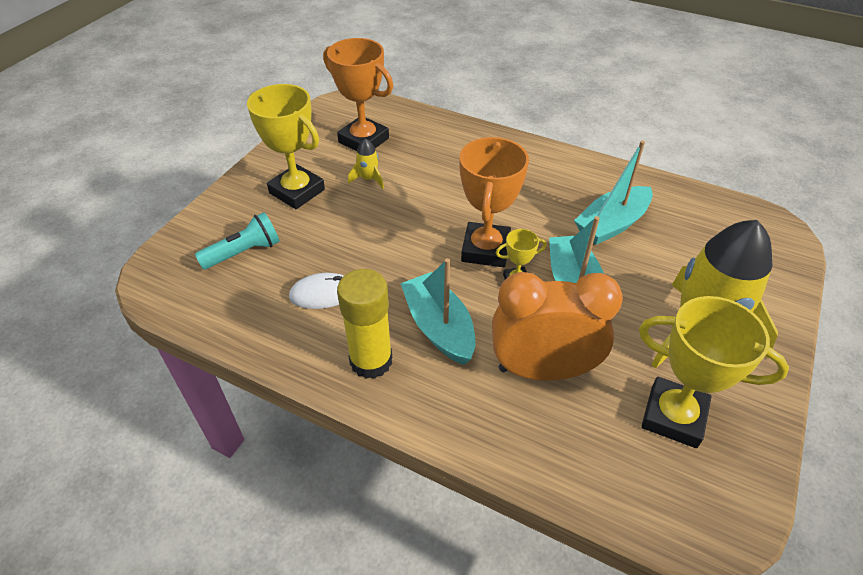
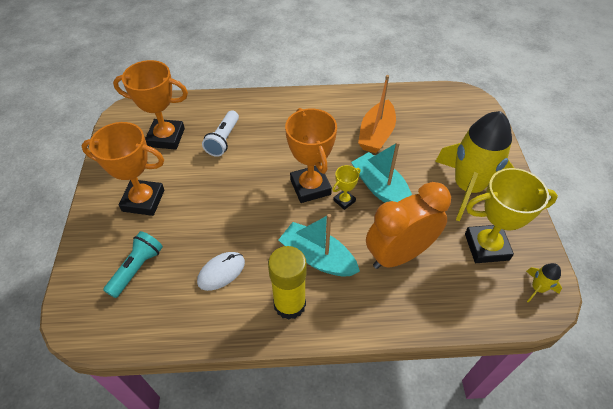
camera: 30 degrees left, 5 degrees up
(297, 191) = (143, 200): yellow trophy -> orange trophy
(369, 179) = (192, 167): yellow rocket -> yellow rocket (537, 288)
(422, 164) = (223, 140): none -> white flashlight
(611, 224) = (376, 134): turquoise boat -> orange boat

